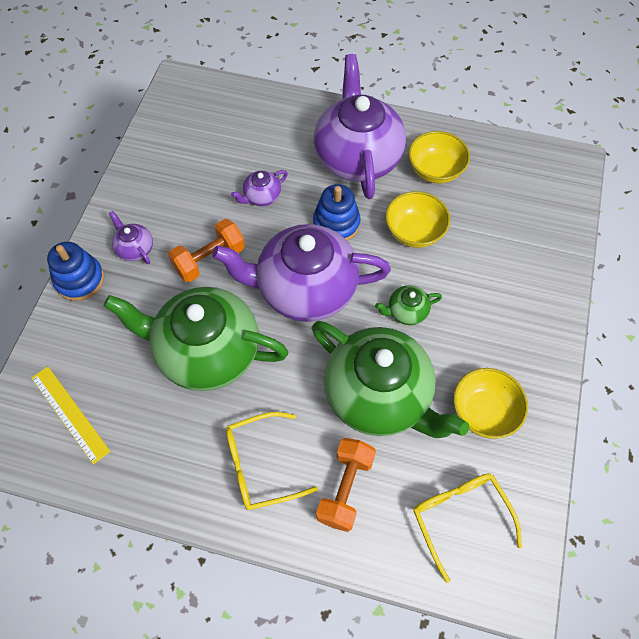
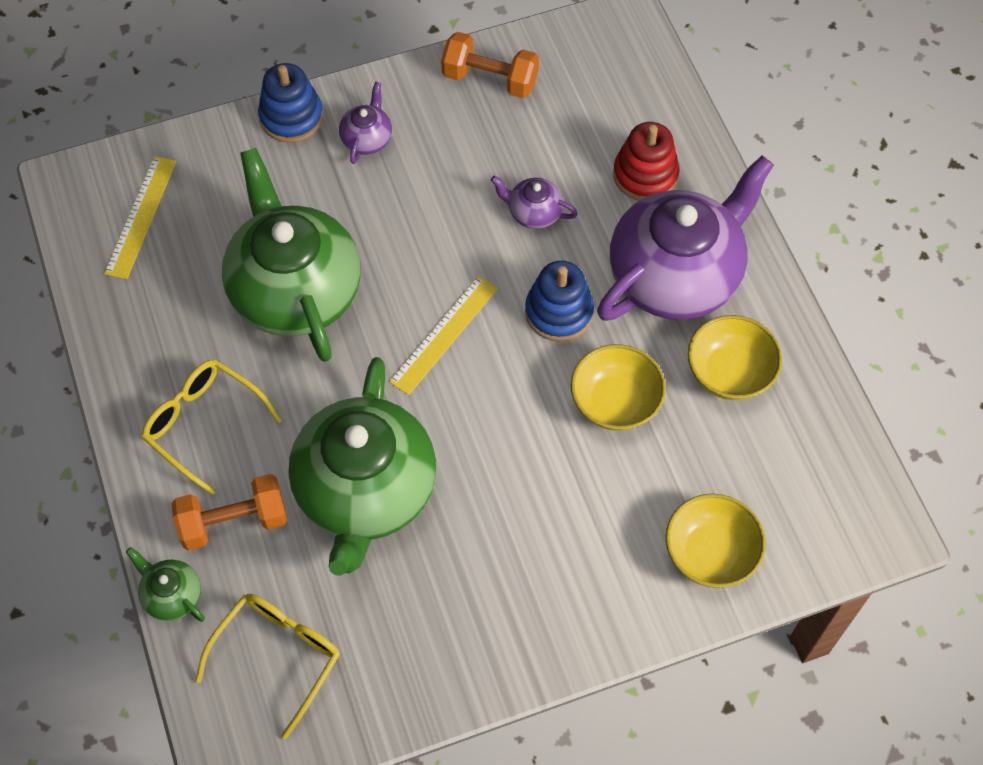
camera: 55 degrees right, 0 degrees up
(209, 259) = (409, 217): orange dumbbell -> orange dumbbell (490, 79)
(283, 132) = (645, 175): none -> red stacking toy
(304, 289) = (444, 334): purple teapot -> yellow ruler
(406, 312) = (495, 457): green teapot -> green teapot (172, 595)
(484, 411) = (424, 614): yellow bowl -> yellow bowl (710, 553)

